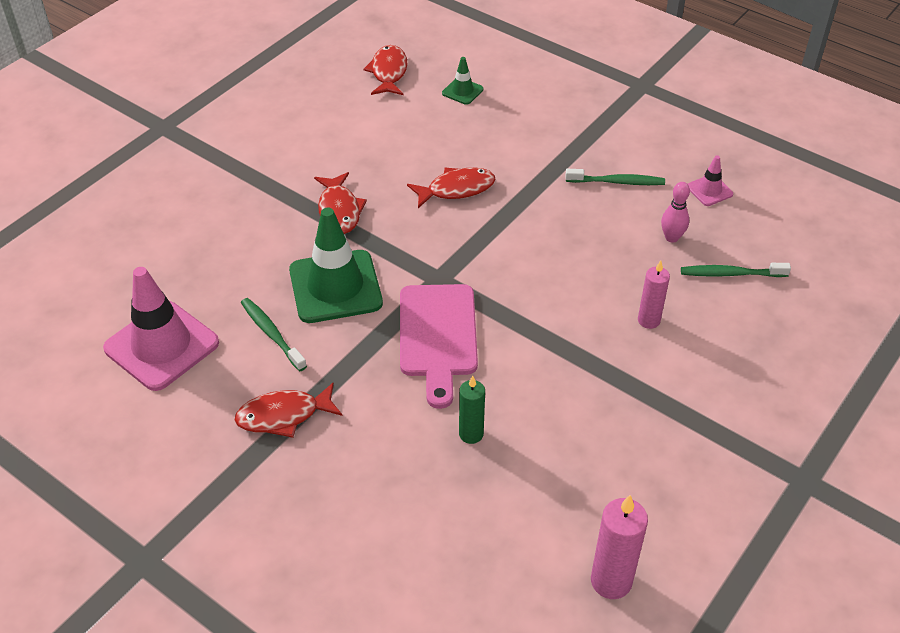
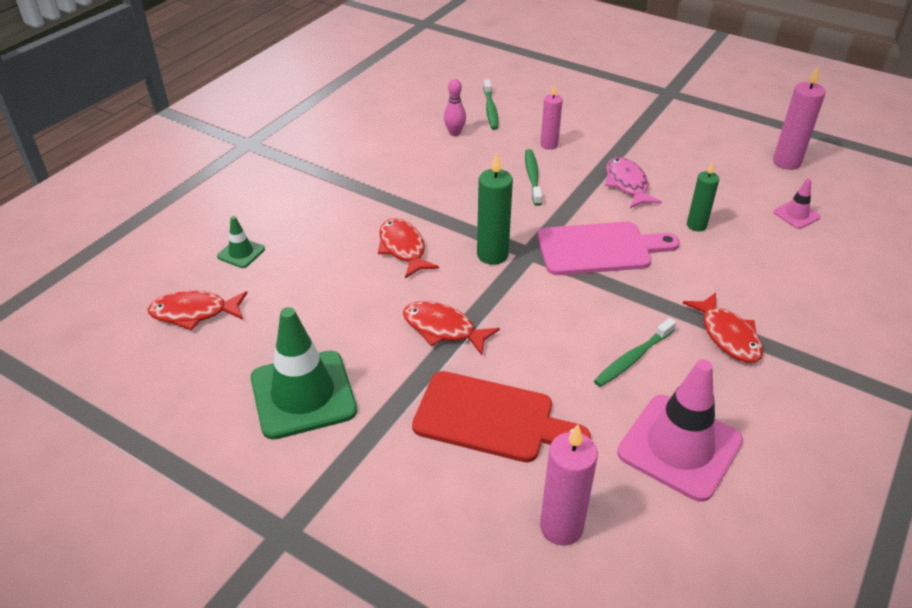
camera: 95 degrees left, 5 degrees down
(114, 261) = (561, 527): none -> pink candle
(229, 232) = (491, 418): none -> red cutting board
(335, 287) = (556, 319): green traffic cone -> green traffic cone (303, 394)
(339, 210) = (443, 329): red fish -> red fish turned 135 degrees counterclockwise
(439, 251) = (492, 255): none -> green candle
(560, 383) = (627, 184): none -> pink fish
(617, 182) = (387, 157): green toothbrush -> green toothbrush (532, 177)
(709, 190) = (396, 115): pink traffic cone -> pink traffic cone (796, 215)

